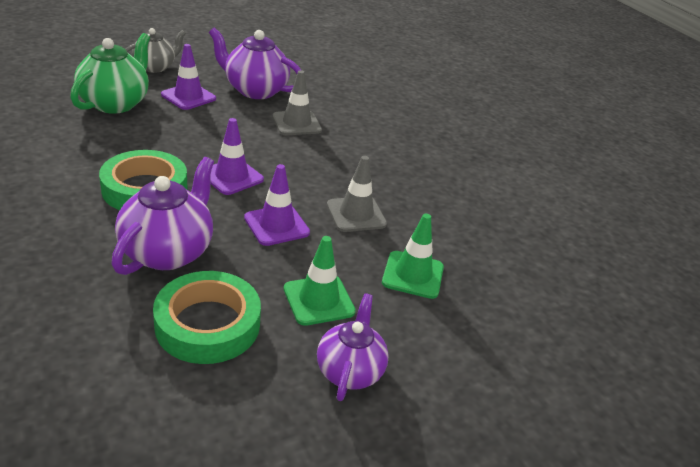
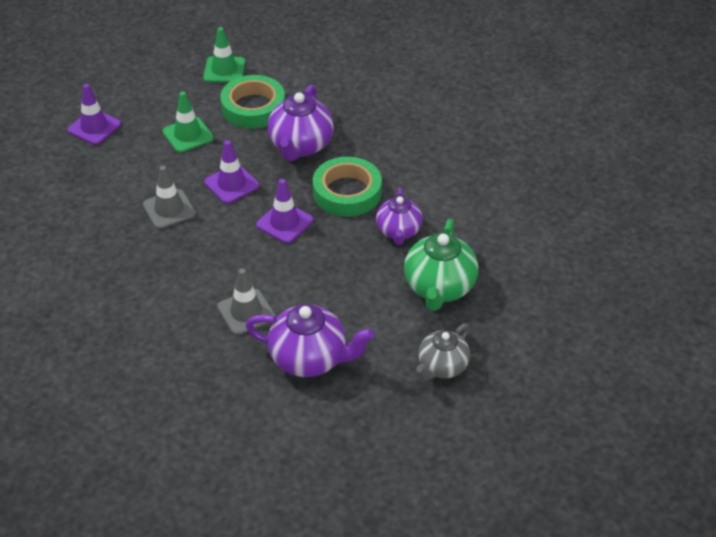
camera: 175 degrees right, 10 degrees up
(188, 97) = (375, 322): purple traffic cone -> purple traffic cone (94, 127)
(350, 371) = (162, 100): purple teapot -> purple teapot (398, 231)
(413, 275) = (121, 167): green traffic cone -> green traffic cone (224, 70)

